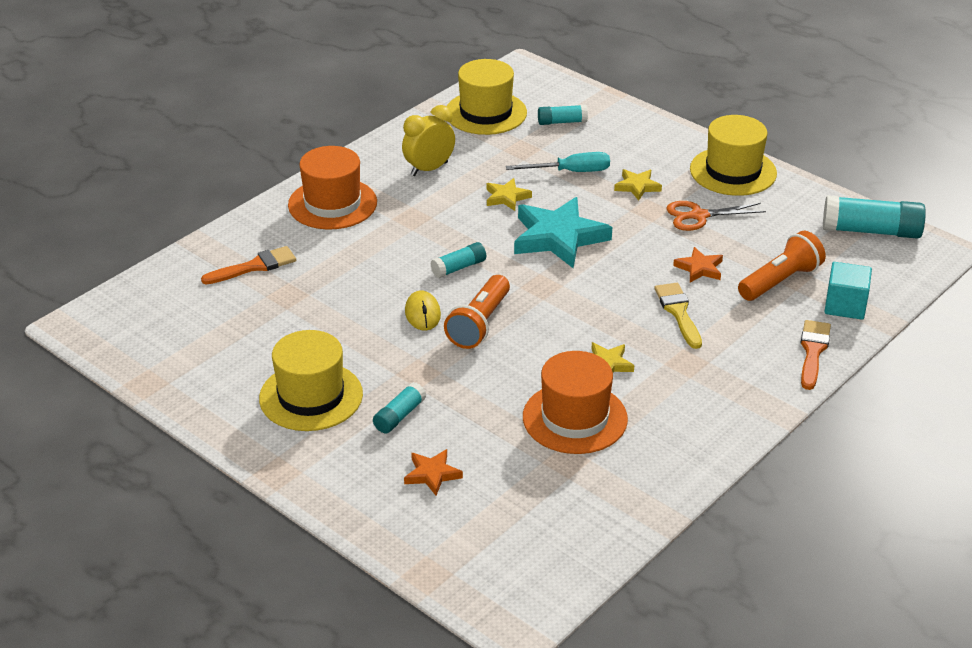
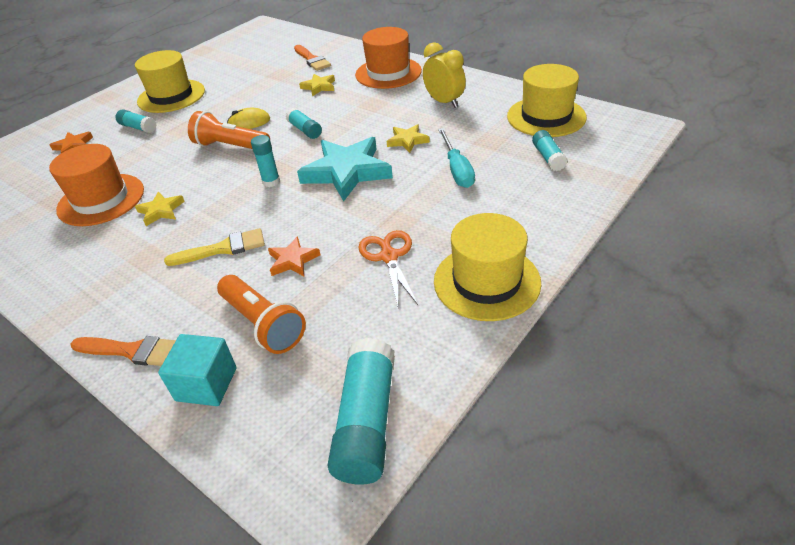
camera: 90 degrees right, 5 degrees up
(565, 288) = (271, 182): none -> turquoise glue stick
(637, 186) = (439, 211): yellow star -> yellow star (319, 87)

